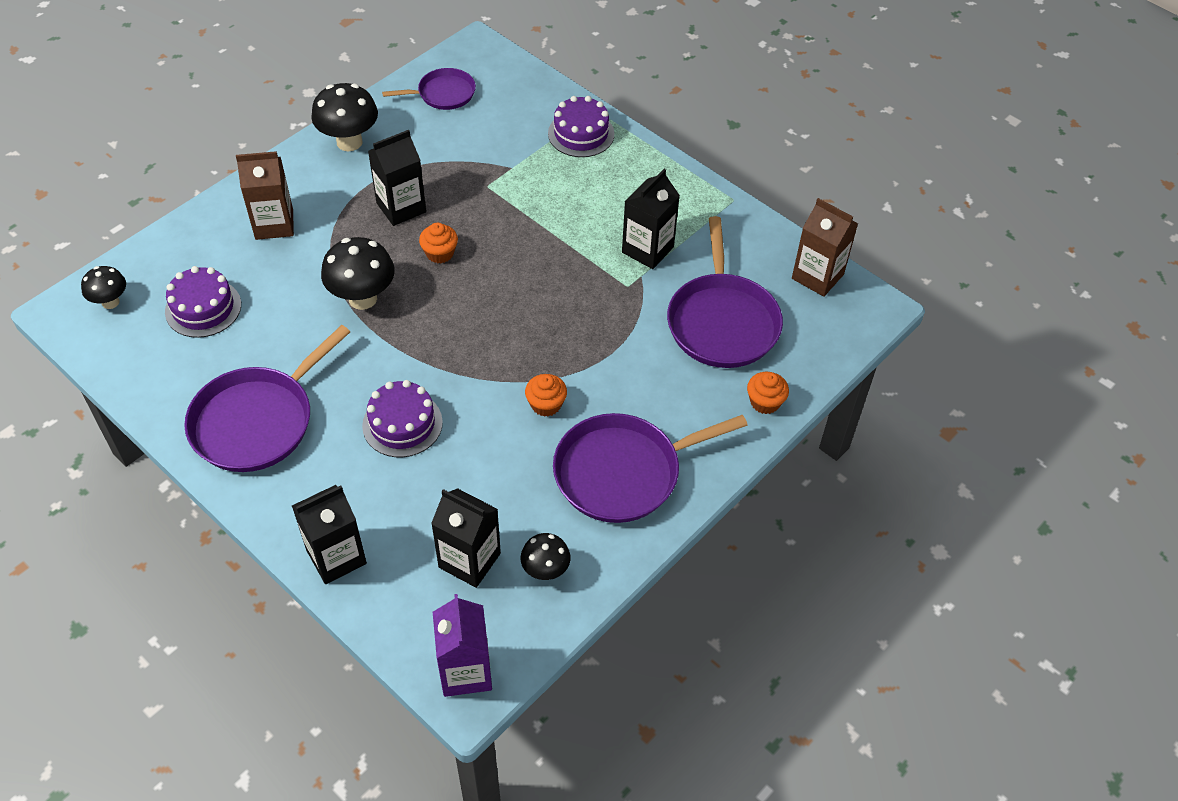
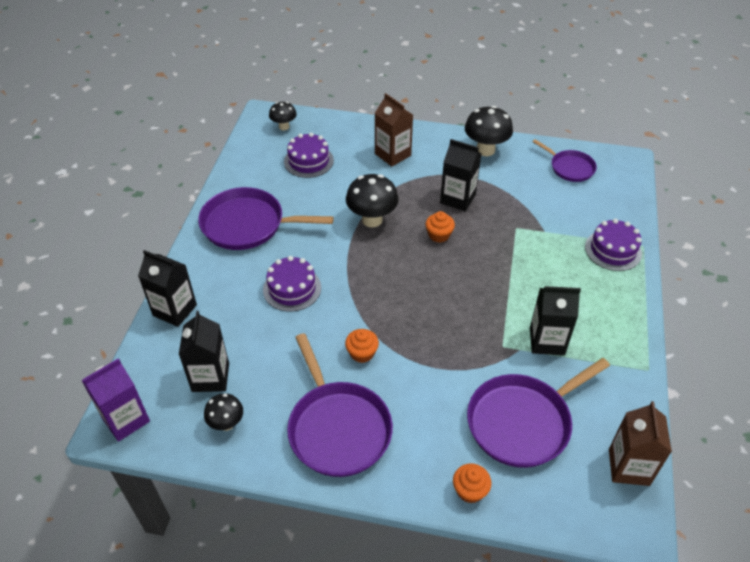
camera: 60 degrees right, 5 degrees down
(623, 472) = (337, 428): purple pan -> purple pan turned 150 degrees counterclockwise

